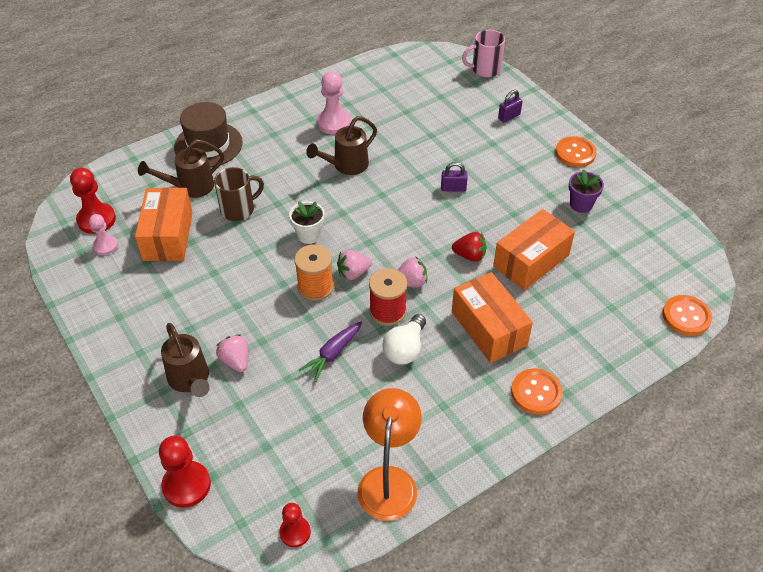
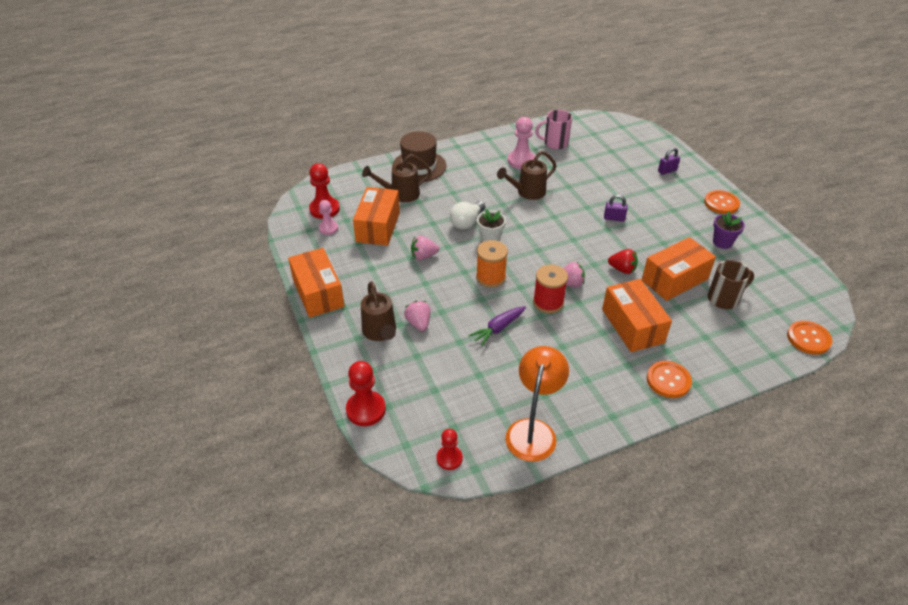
camera: 10 degrees right, 5 degrees down
(105, 338) = (318, 293): none -> orange box
(238, 209) = (436, 214): brown mug -> brown mug (724, 299)
(353, 273) = (523, 271): pink strawberry -> pink strawberry (423, 256)
(405, 349) = (559, 332): white light bulb -> white light bulb (467, 222)
(485, 69) = (650, 135): pink mug -> pink mug (555, 143)

